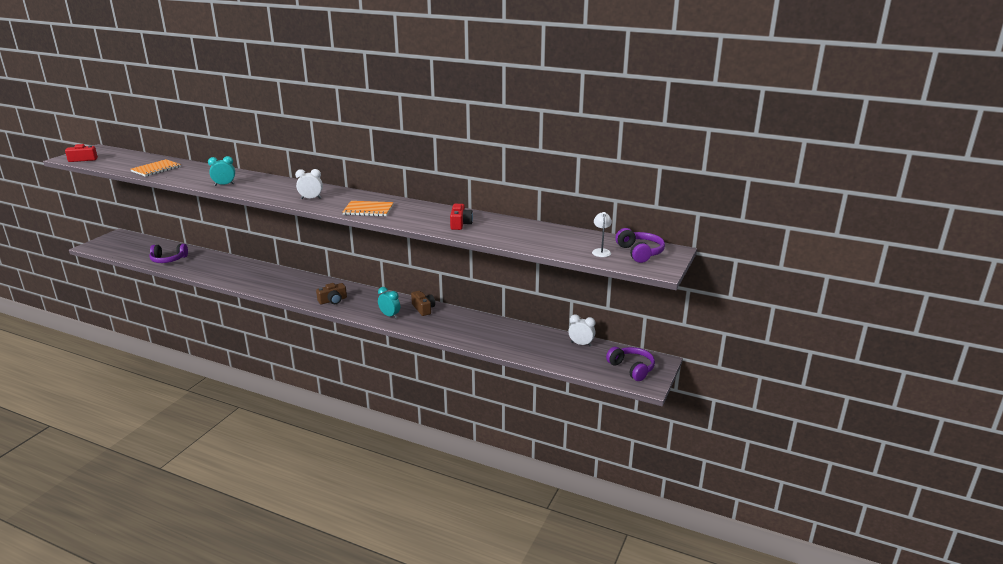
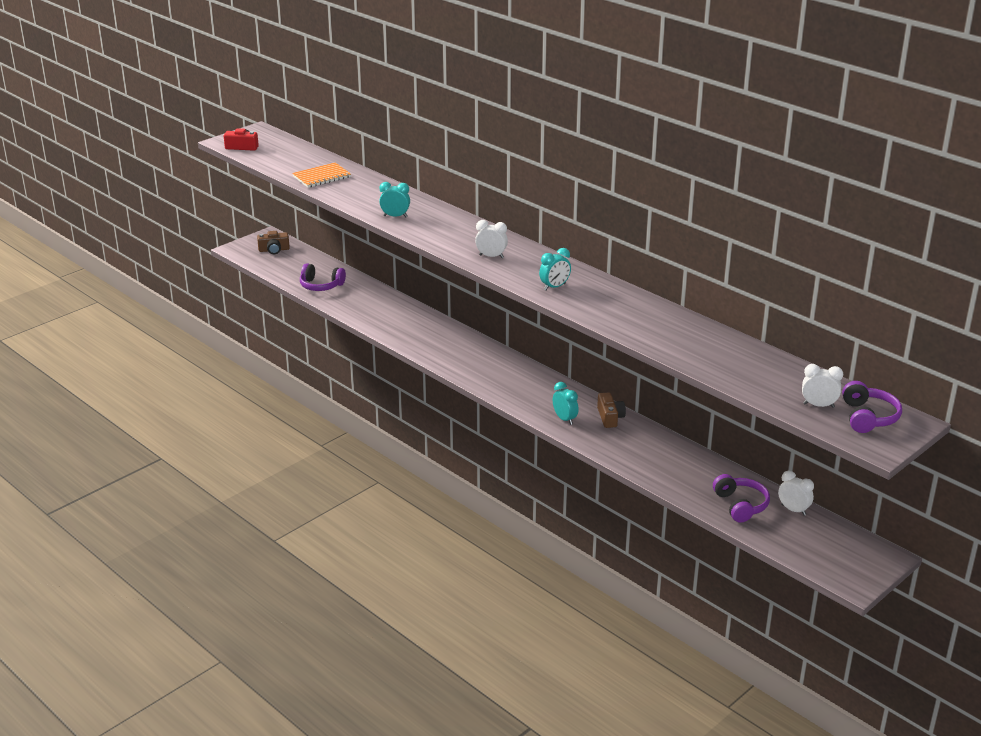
camera: 20 degrees right, 5 degrees up
(333, 300) = (502, 383): brown camera -> brown camera (274, 250)
(368, 210) = (554, 287): orange notebook -> turquoise clock
(460, 224) = (659, 329): red camera -> none
(601, 251) = (818, 405): white lamp -> white clock
(632, 368) = (844, 558): purple headphones -> purple headphones (740, 505)

